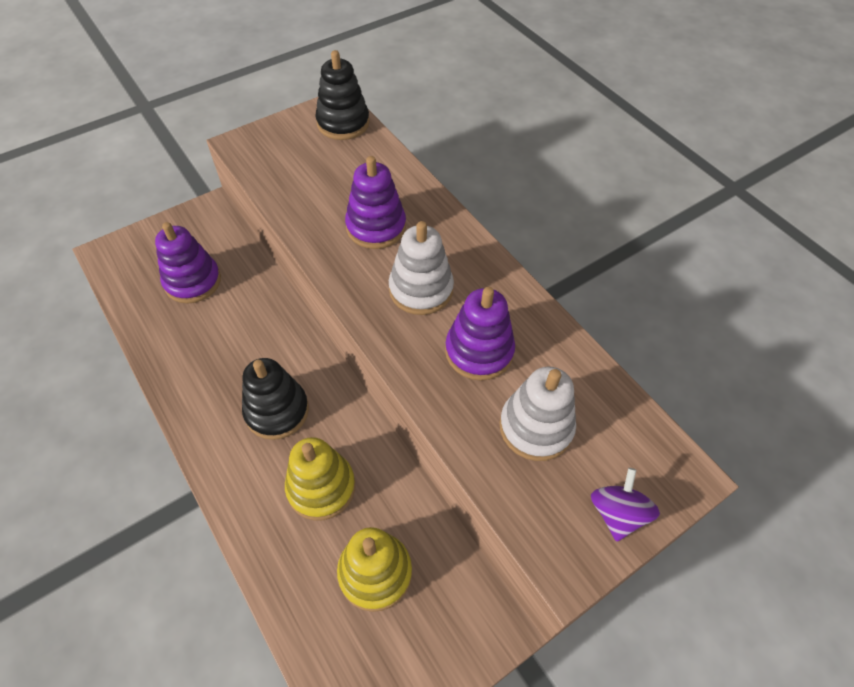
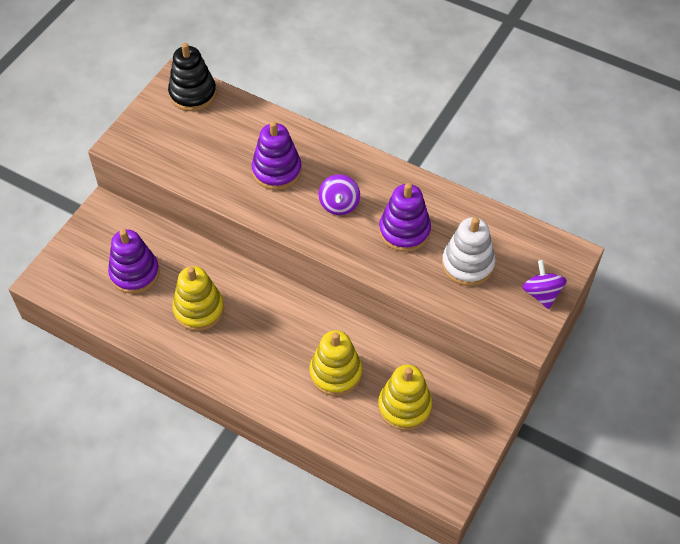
camera: 25 degrees left, 0 degrees up
(226, 346) = (199, 309): none -> yellow stacking toy
(277, 411) = (270, 338): black stacking toy -> none
(421, 289) = (339, 204): white stacking toy -> purple spinning top

